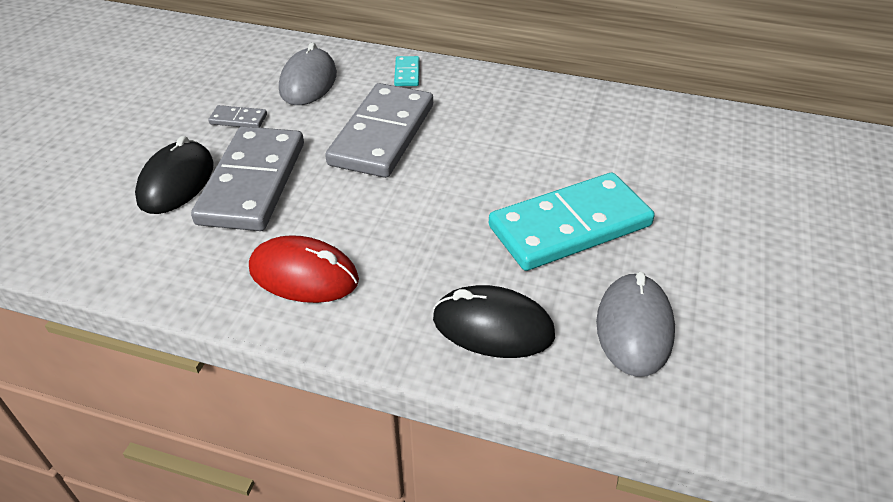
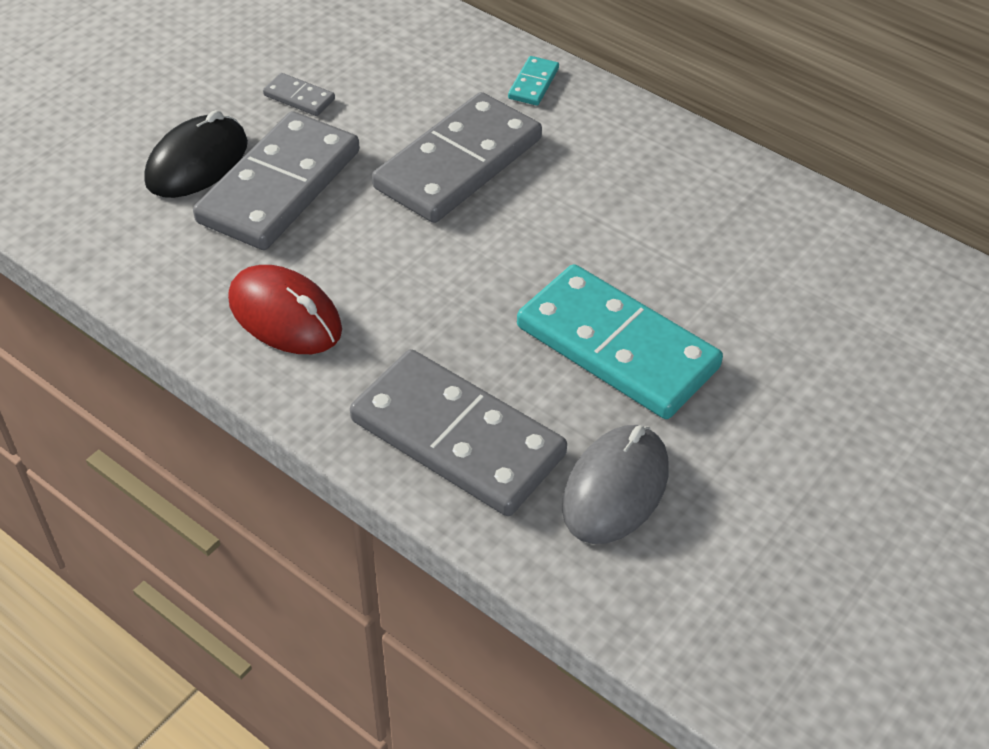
camera: 20 degrees right, 5 degrees up
(308, 82) = (404, 65): grey mouse -> none
(493, 327) = (457, 437): black mouse -> grey domino
(570, 226) = (616, 347): turquoise domino -> turquoise domino turned 45 degrees clockwise

